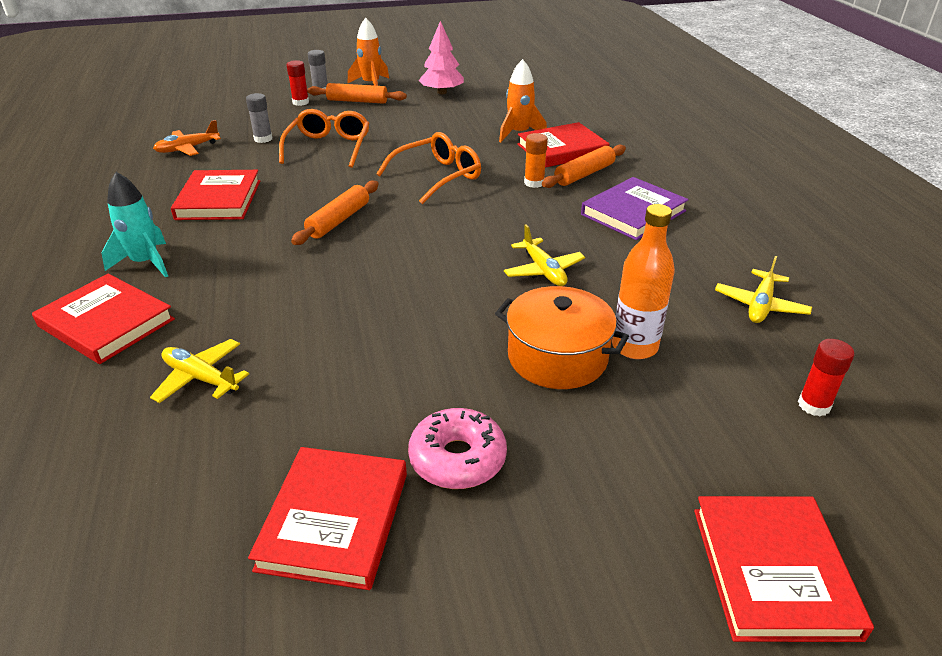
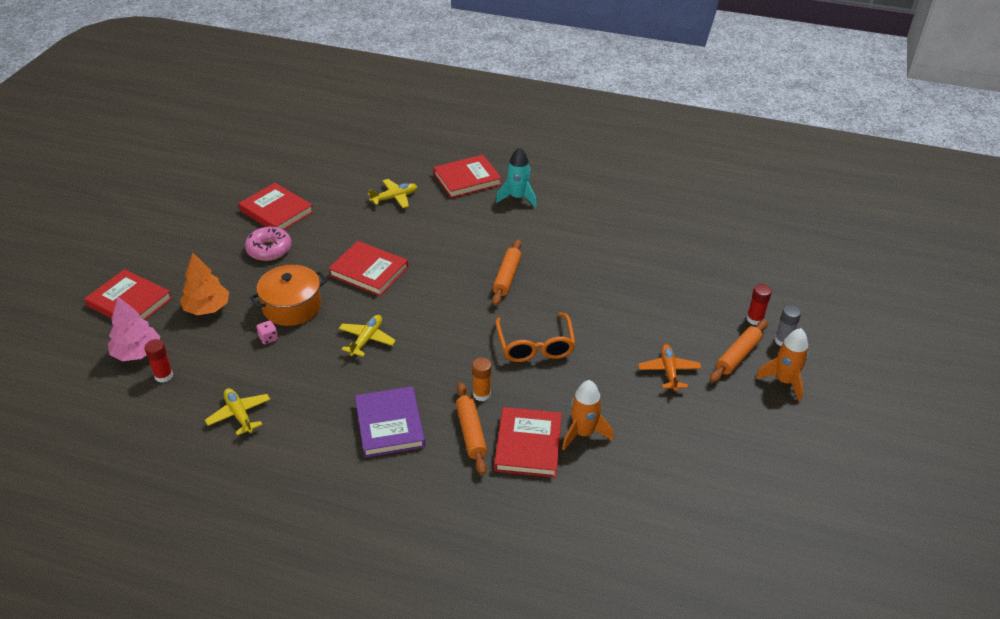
camera: 120 degrees right, 5 degrees up
(187, 148) = (681, 238): orange plane -> orange plane (669, 371)
(219, 200) = (579, 236): red book -> red book (369, 271)
(263, 139) = (677, 278): grey glue stick -> none
(328, 147) = (635, 307): orange glasses -> none
(338, 220) = (507, 277): orange rolling pin -> orange rolling pin turned 45 degrees clockwise
(442, 92) = (730, 425): pink tree -> pink tree (137, 352)
(543, 270) = (367, 340): yellow plane -> yellow plane turned 105 degrees clockwise
(634, 347) = (268, 338): orange bottle -> pink dice
(660, 447) = (207, 308): none -> orange tree

